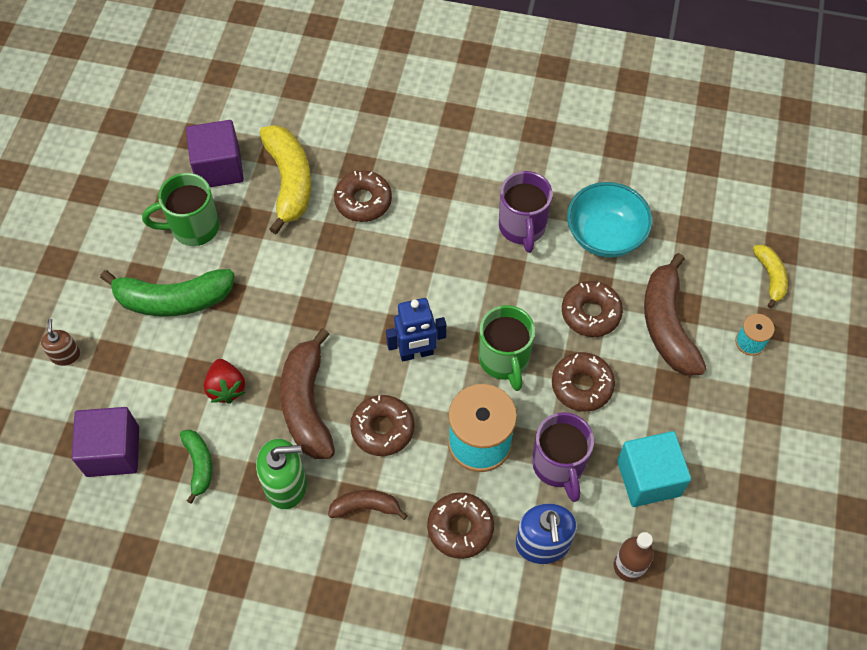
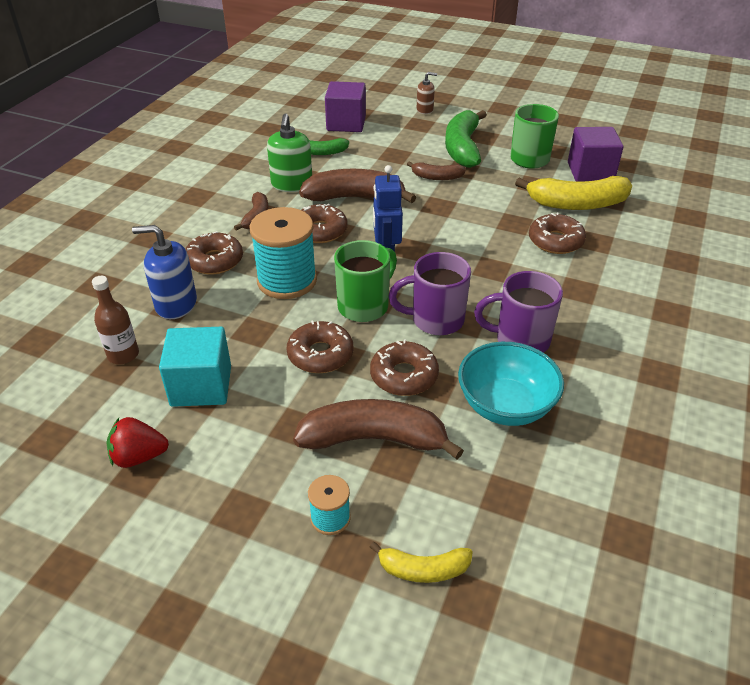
camera: 100 degrees right, 20 degrees down
(226, 388) = (380, 165): red strawberry -> red strawberry (139, 457)
(248, 322) = (436, 177): none -> brown banana
(504, 360) = (364, 306): green mug -> green mug turned 135 degrees clockwise
(559, 465) = (243, 325): purple mug -> purple mug (435, 320)

